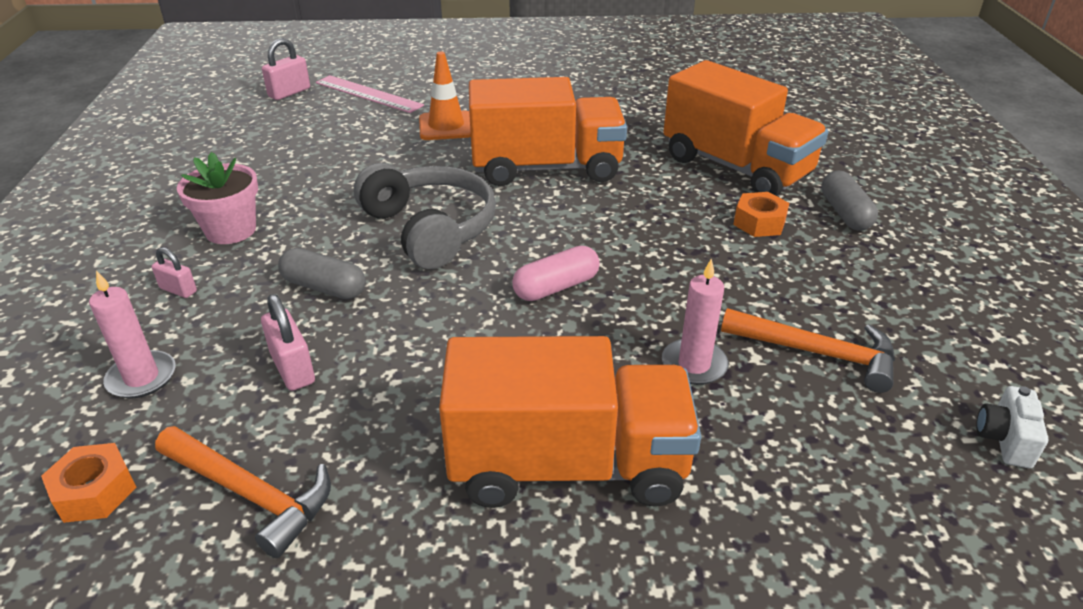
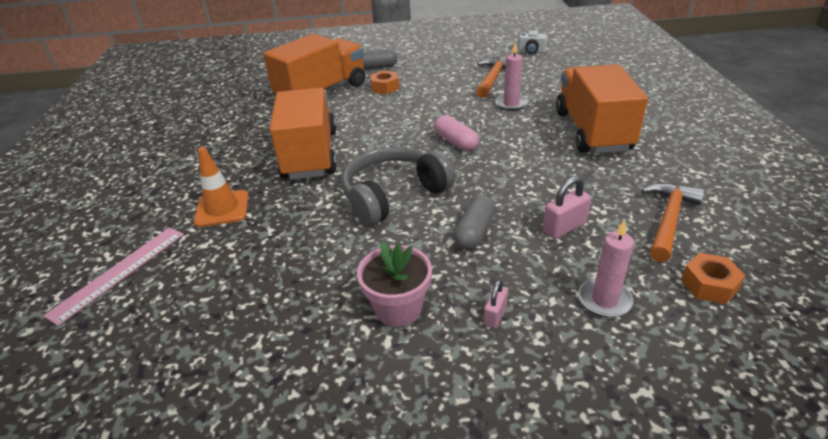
camera: 90 degrees left, 0 degrees up
(289, 92) = (75, 345): pink padlock -> none

